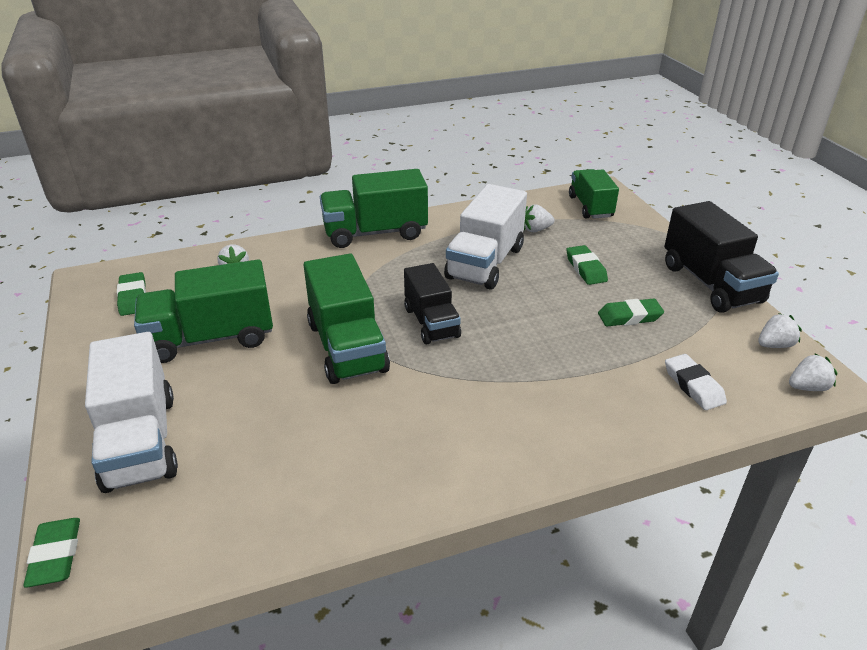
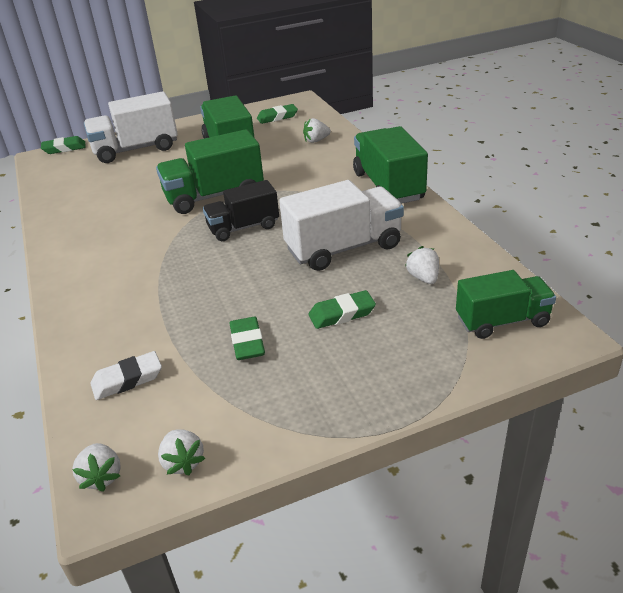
camera: 90 degrees right, 0 degrees up
(485, 263) = (344, 248): white truck -> white truck turned 135 degrees clockwise
(711, 284) = (319, 420): black truck -> none

